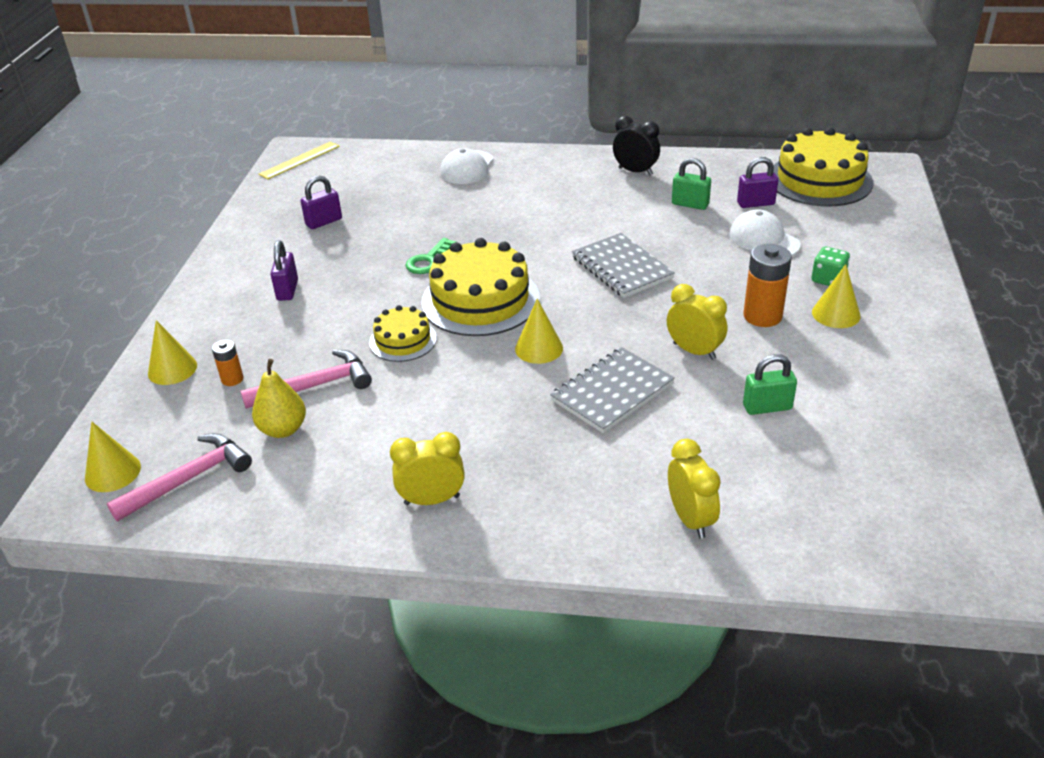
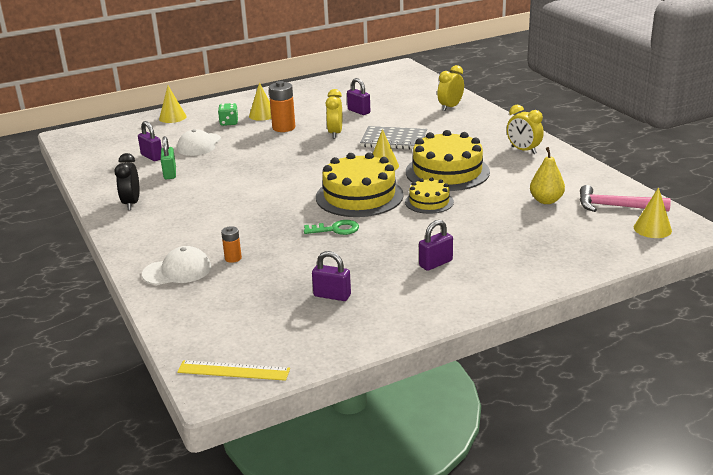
camera: 125 degrees left, 10 degrees down
(172, 369) = (565, 259): yellow cone -> yellow cone (172, 117)
(232, 379) = (539, 235): orange battery -> orange battery (233, 258)
(315, 386) = (503, 208): pink hammer -> none
(622, 268) = (274, 170): grey notebook -> none
(767, 407) = (359, 111): green padlock -> purple padlock
(819, 180) = (102, 148): yellow cake -> yellow cake (447, 172)

